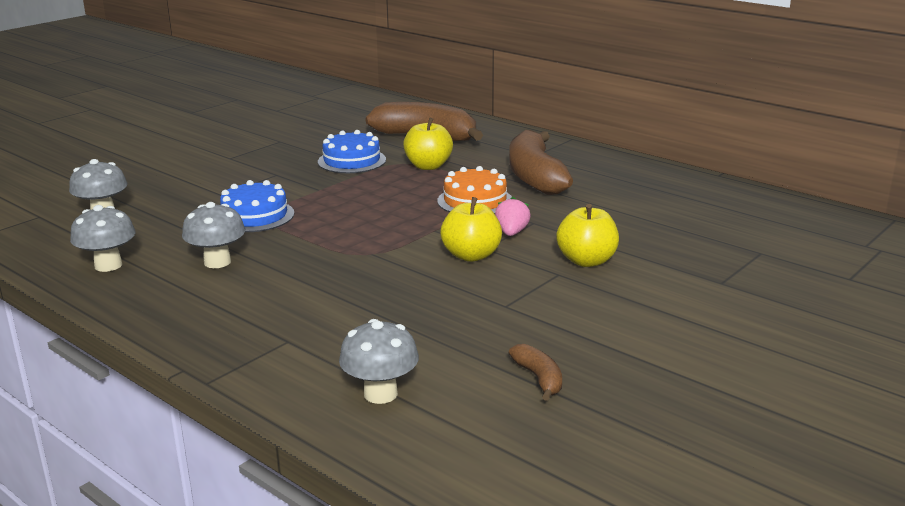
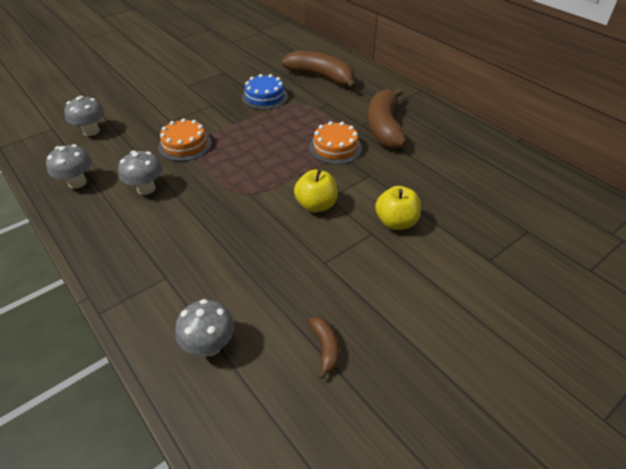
camera: 10 degrees right, 20 degrees up
(255, 216) = (185, 145): blue cake -> orange cake
(428, 166) = (314, 108): yellow apple -> none
(511, 233) = (351, 185): pink strawberry -> none

